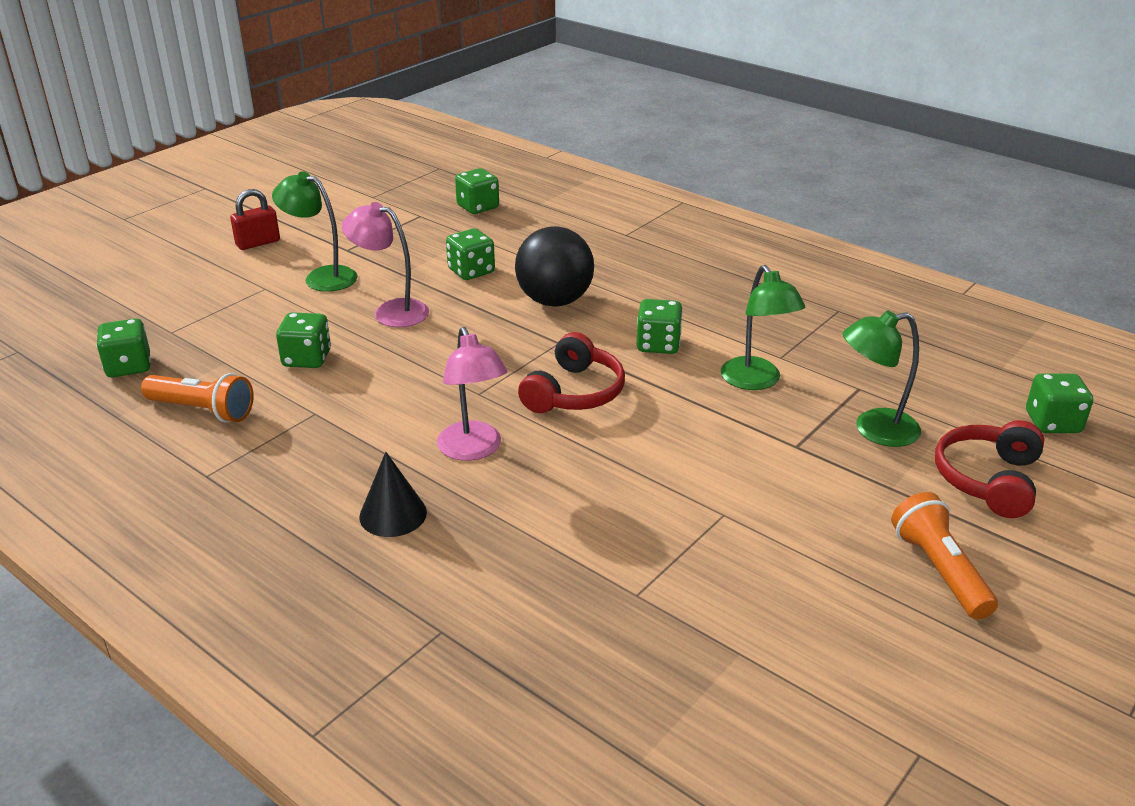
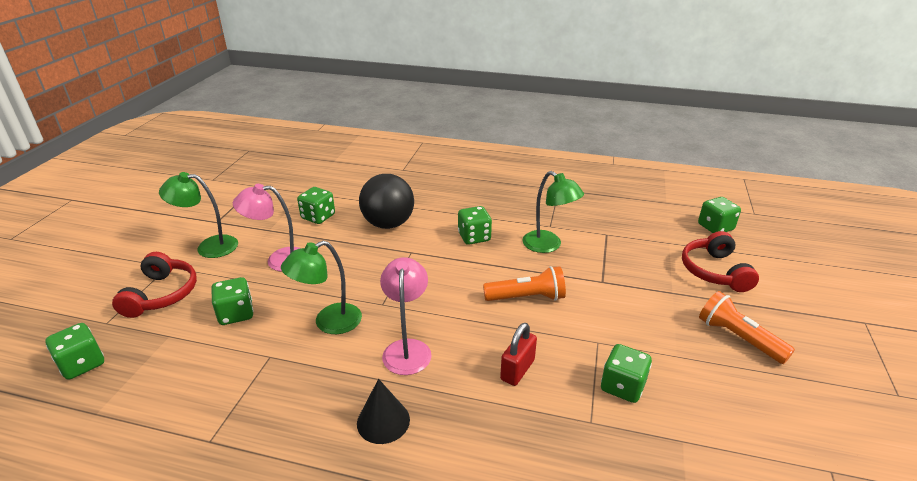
camera: 25 degrees left, 0 degrees up
(203, 410) = (173, 383): orange flashlight -> orange flashlight (527, 297)
(258, 243) = (141, 232): red padlock -> red padlock (517, 370)
(473, 450) = (407, 348): pink lamp -> pink lamp turned 135 degrees counterclockwise
(478, 207) = (293, 171): green dice -> green dice (622, 386)
(574, 392) = (446, 285): red headphones -> red headphones (162, 294)
(874, 429) = (634, 258): green lamp -> green lamp (329, 323)

